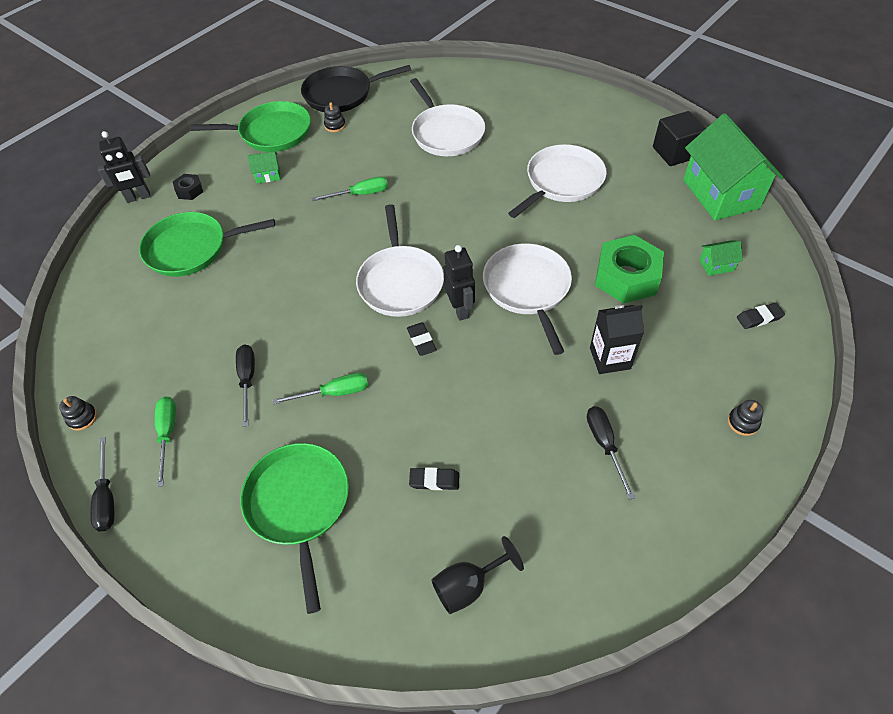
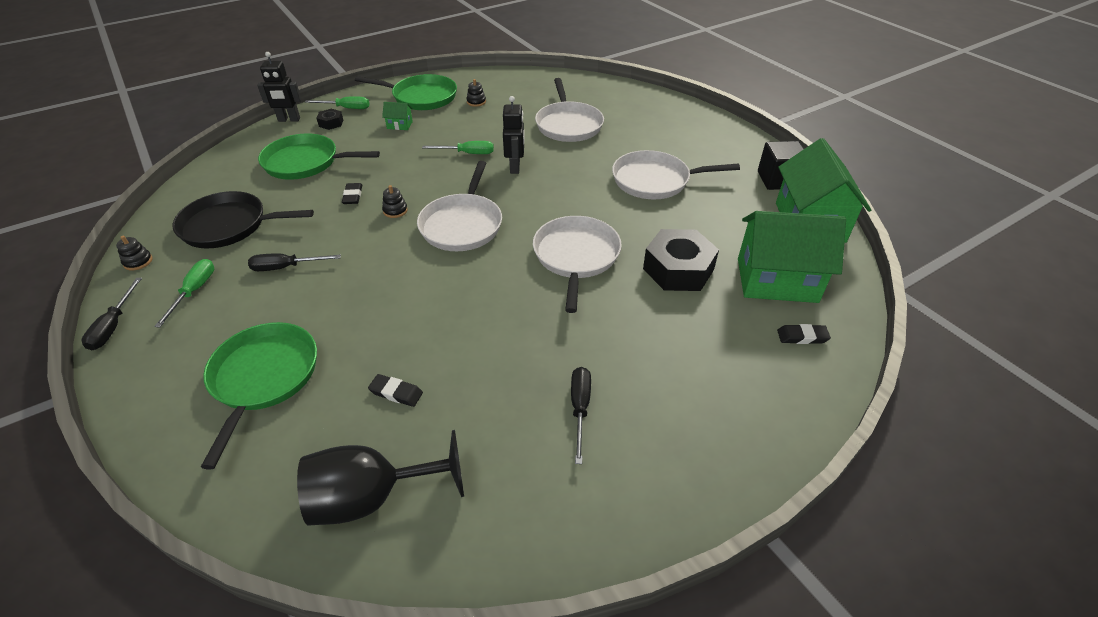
camera: 15 degrees right, 10 degrees down
(248, 380) = (286, 267): black screwdriver -> black screwdriver turned 105 degrees counterclockwise
(334, 393) = (351, 296): green screwdriver -> green screwdriver (346, 108)
(341, 94) = (495, 82): black pan -> black pan (229, 226)
(421, 341) = (453, 274): black eraser -> black eraser (353, 196)
(460, 309) = (503, 258): black robot -> black robot (515, 167)
(468, 585) = (372, 497): black goblet -> black goblet, size x1.60
(562, 182) = (654, 180): white pan -> white pan turned 150 degrees counterclockwise
(610, 358) = (625, 333): black carton -> none
(626, 277) = (678, 269): green nut -> black nut
(716, 265) = (776, 280): green house -> green house, size x2.48
(743, 422) = (739, 428): black stacking toy -> black stacking toy (395, 211)

